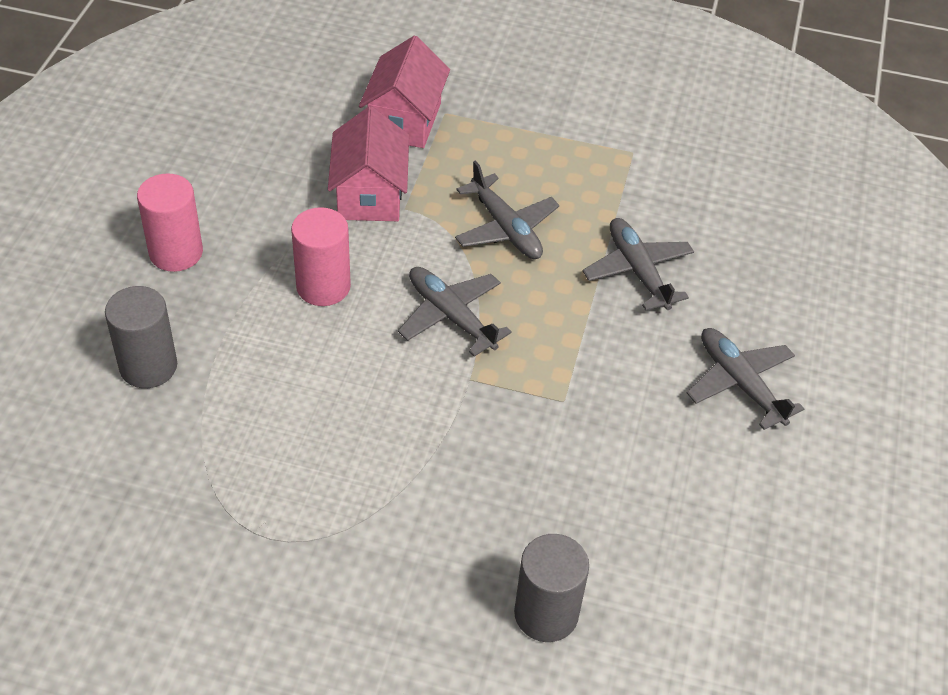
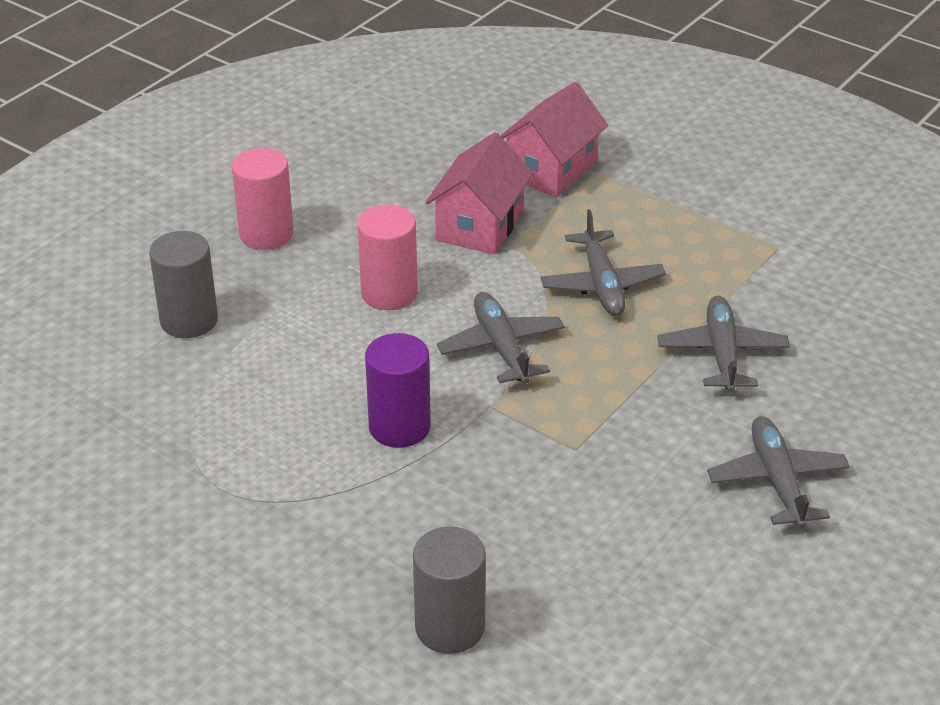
camera: 25 degrees right, 10 degrees down
(402, 424) = (399, 427): none -> purple cylinder

